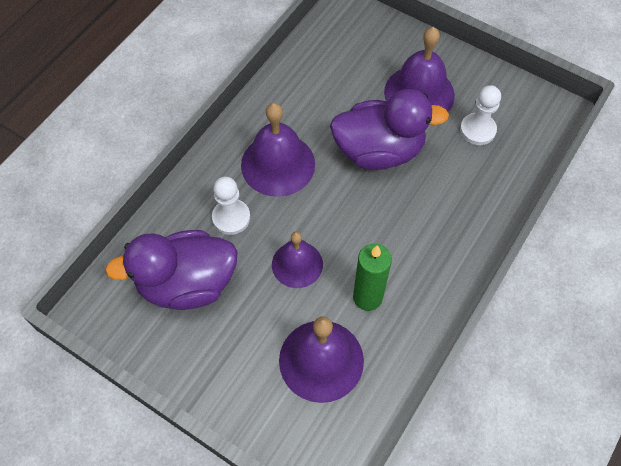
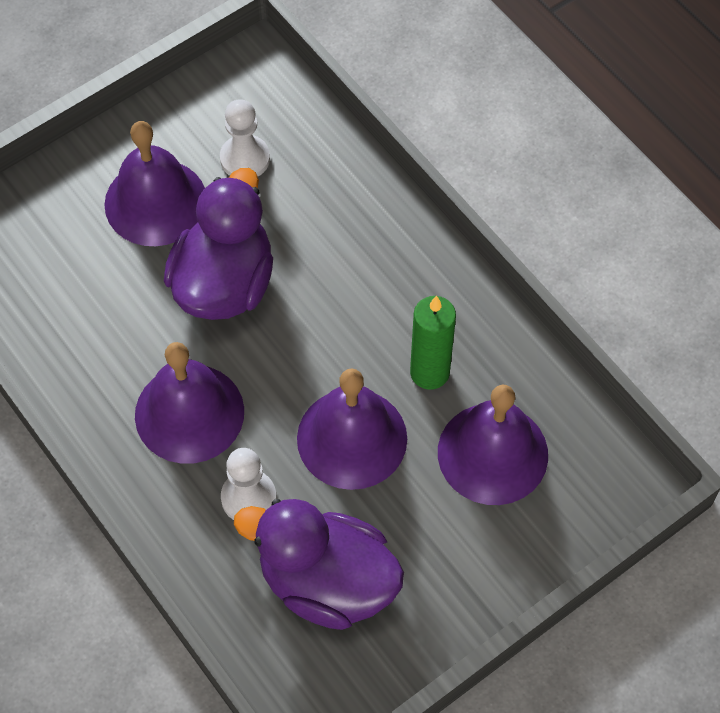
camera: 70 degrees left, 0 degrees up
(187, 284) = (327, 582): purple duck -> purple duck turned 105 degrees clockwise
(297, 264) = (352, 438): purple bell -> purple bell, size x1.55

